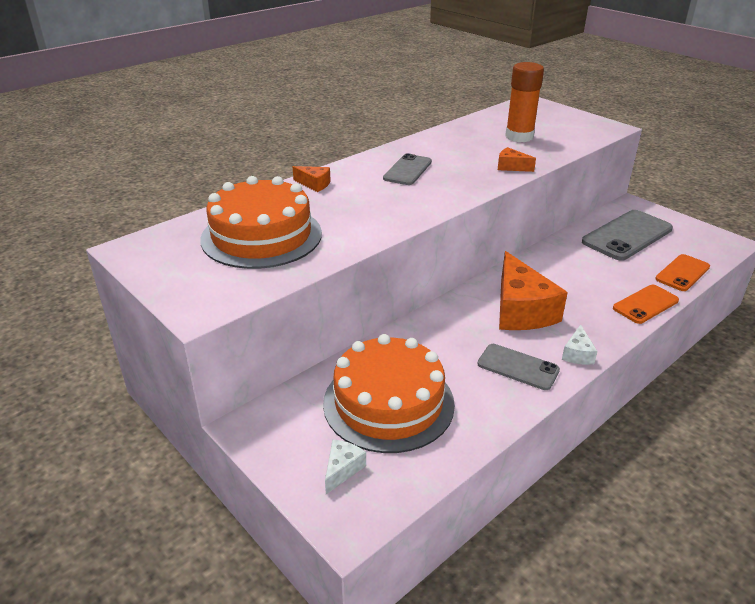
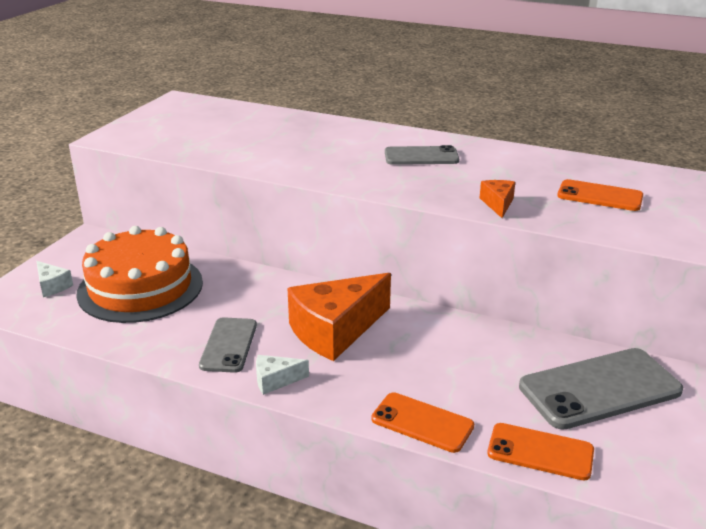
camera: 65 degrees right, 5 degrees down
(261, 236) = (230, 130): orange cake -> none
(314, 184) = (343, 127): orange cheese -> none
(342, 469) = (52, 286): white cheese -> white cheese turned 45 degrees clockwise
(519, 137) = (599, 196): orange glue stick -> orange phone
(627, 235) = (599, 389): grey phone -> grey phone turned 45 degrees counterclockwise

